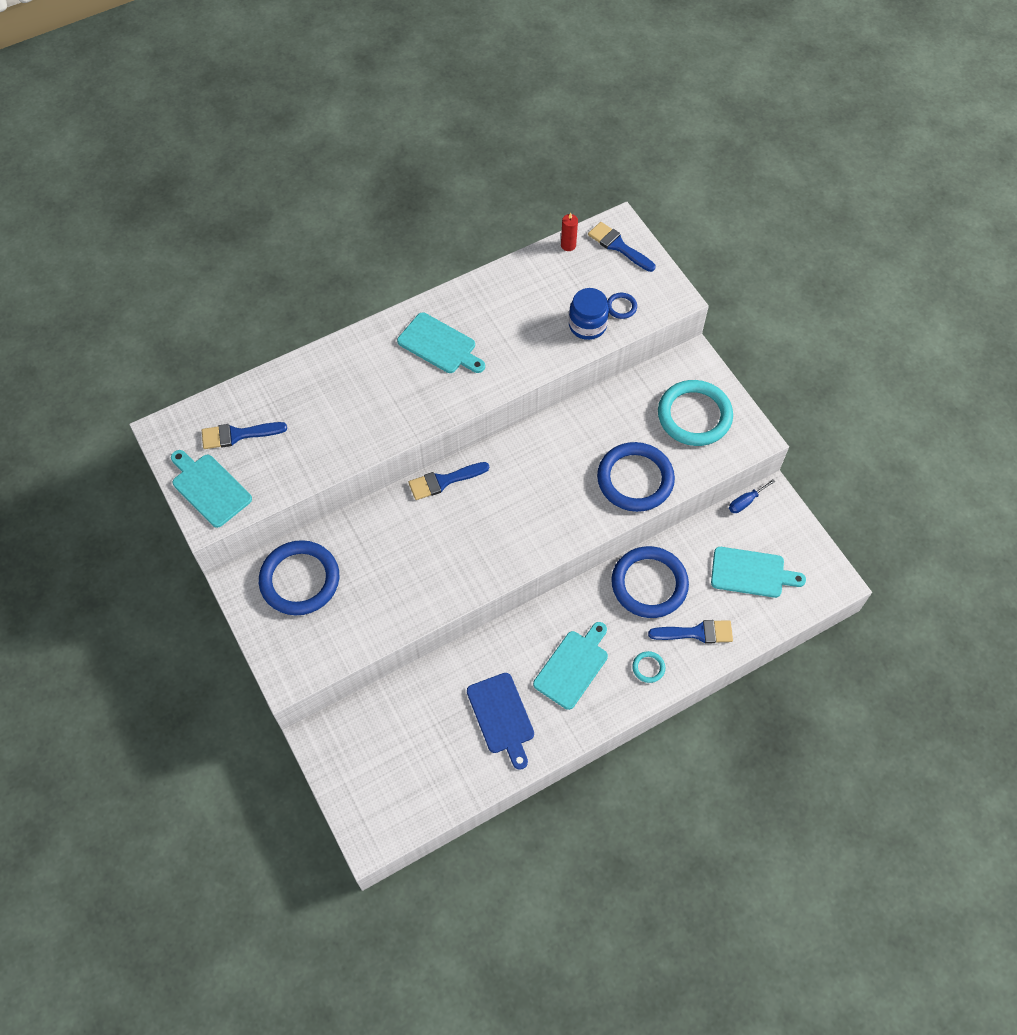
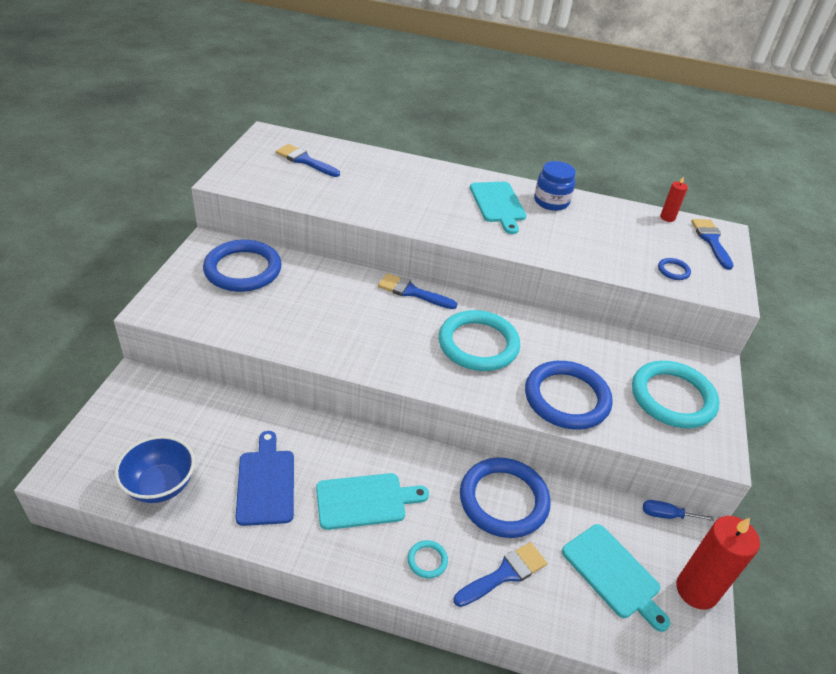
camera: 40 degrees right, 20 degrees down
(209, 488) = (249, 169): turquoise cutting board -> none
(441, 784) = (160, 485): none -> blue bowl
(502, 716) = (266, 483): blue cutting board -> blue cutting board turned 150 degrees clockwise
(538, 486) = (478, 344): none -> turquoise ring
(587, 325) = (630, 262): blue jar -> blue jar (551, 202)
(696, 633) = (504, 574): blue brush -> blue brush turned 75 degrees counterclockwise
(800, 539) = (696, 590): none -> red candle

